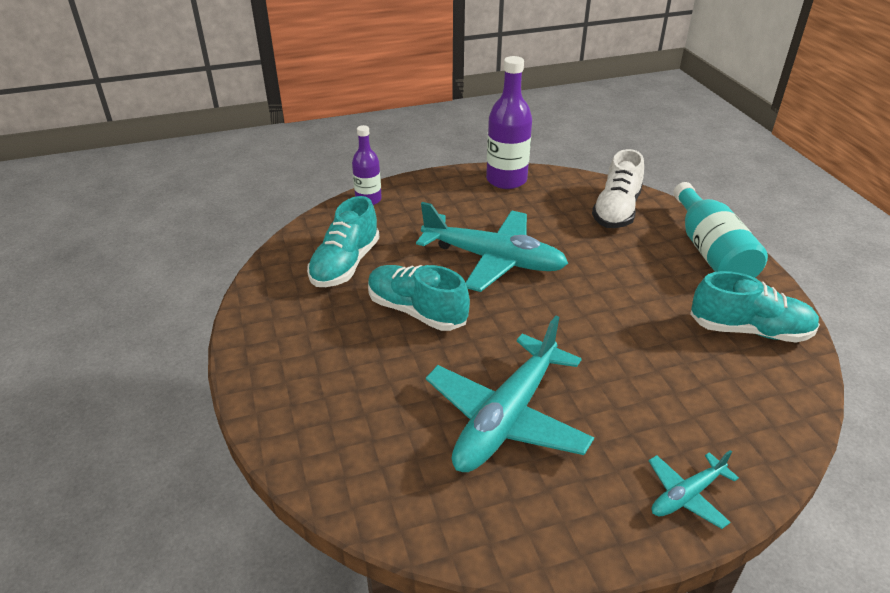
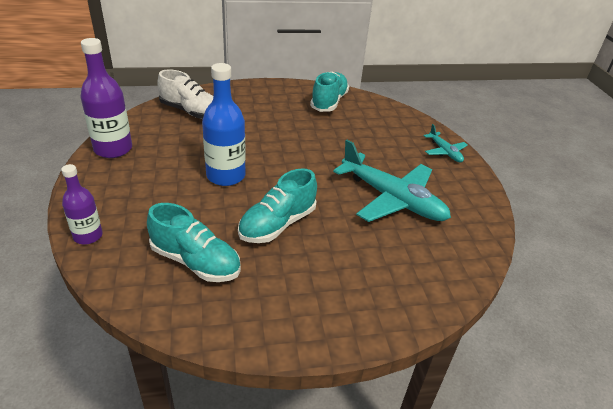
camera: 85 degrees left, 0 degrees up
(493, 259) = (226, 176): turquoise plane -> blue bottle
(710, 251) = (254, 93): turquoise bottle -> none

